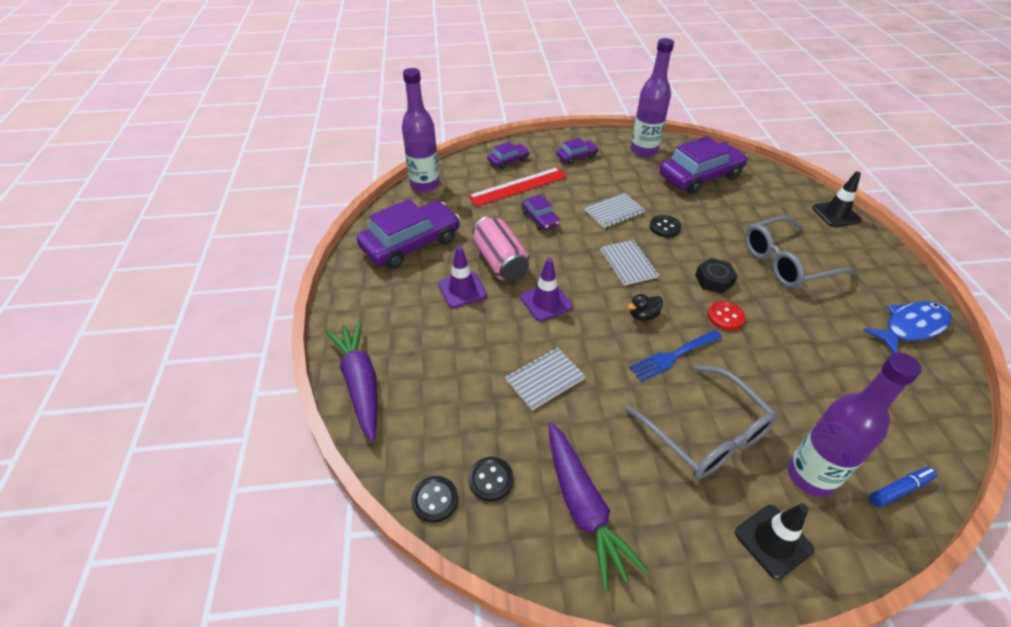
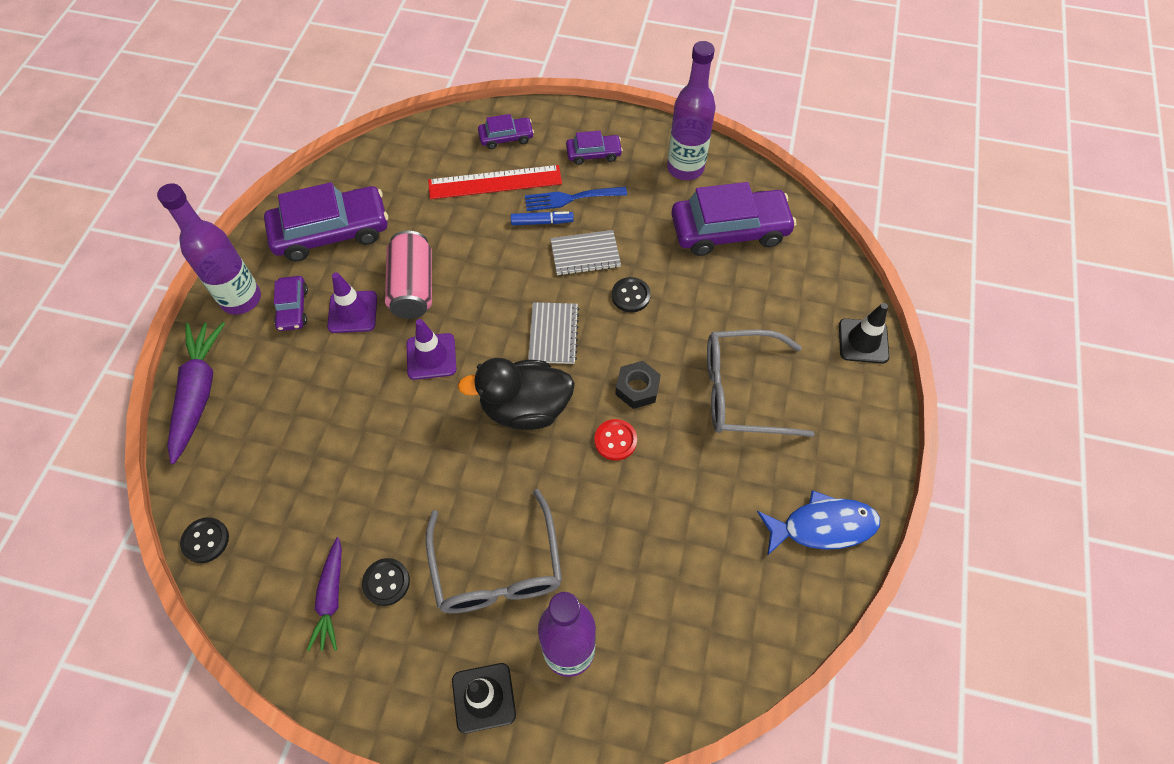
camera: 20 degrees right, 15 degrees up
(425, 185) = (389, 149): purple bottle -> purple bottle (241, 299)
(491, 480) = (264, 539): black button -> black button (386, 582)
(540, 218) = (492, 238): purple car -> purple car (293, 308)
(545, 379) = (375, 451): grey notebook -> none
(583, 507) = (331, 598): purple carrot -> purple carrot, size x0.64
(643, 315) = (525, 408): black duck -> black duck, size x2.31
(673, 356) = (523, 469): blue fork -> blue fork (570, 198)
(899, 489) = (648, 698): blue marker -> blue marker (542, 222)

